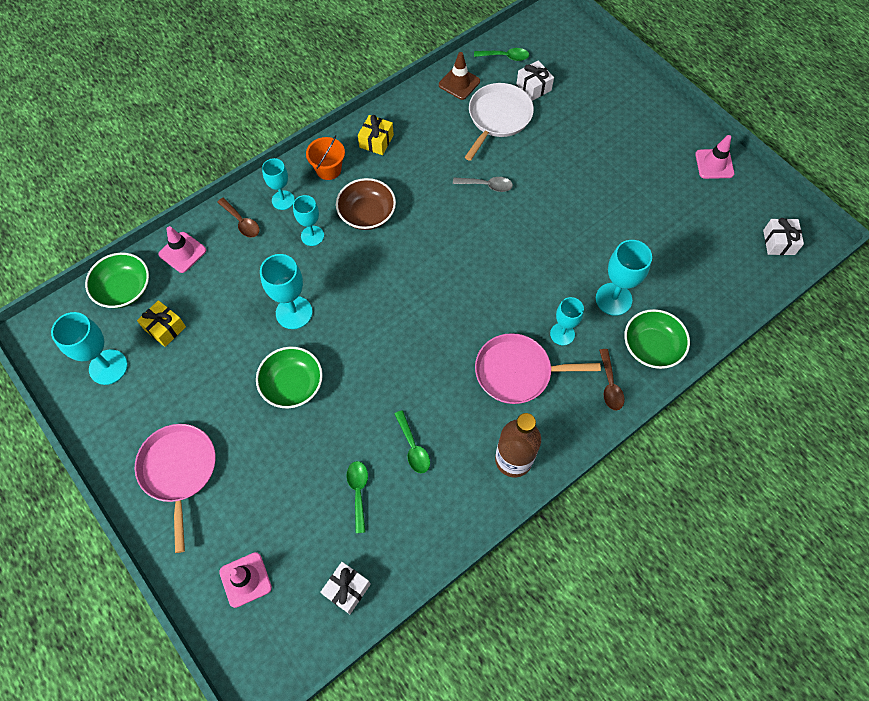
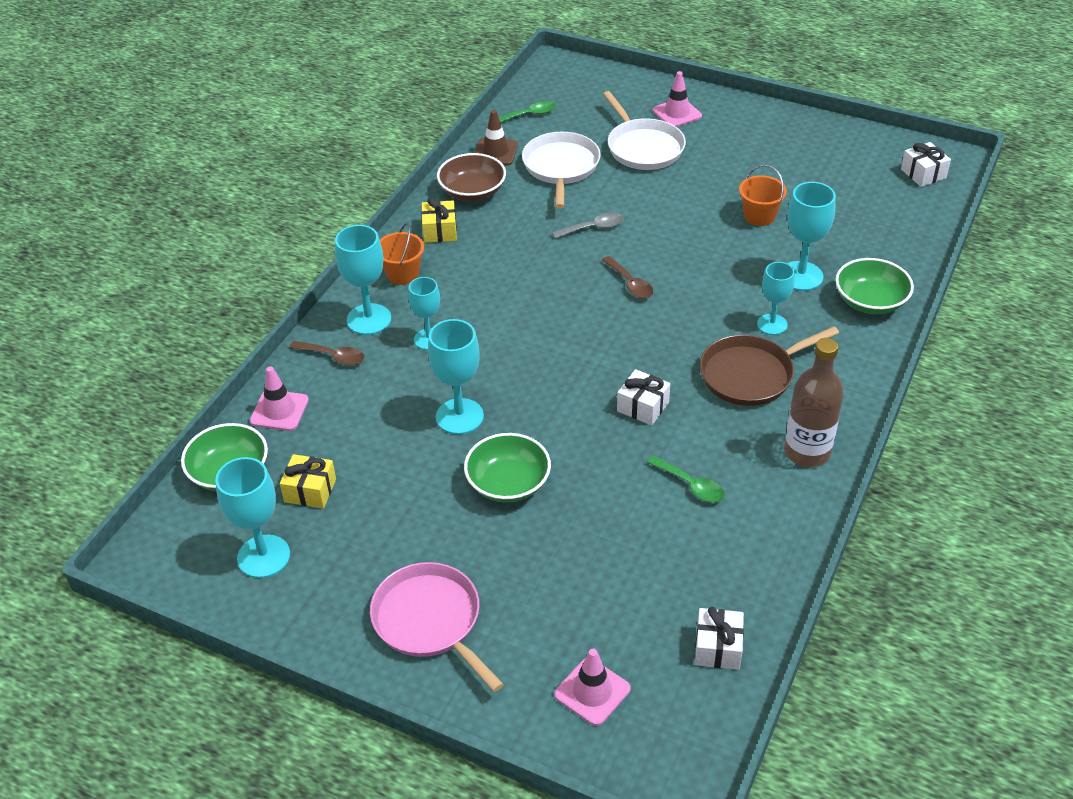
camera: 25 degrees left, 20 degrees down
(283, 200) = (369, 319): turquoise goblet -> turquoise goblet, size x1.50
(358, 492) = (661, 551): green spoon -> none
(367, 214) = (478, 297): brown bowl -> brown bowl (472, 192)
(517, 372) = (751, 374): pink pan -> brown pan
(533, 87) = (579, 130): white gift -> white gift (643, 407)
(572, 124) = (643, 147): none -> white pan
(610, 385) = (855, 349): brown spoon -> brown spoon (630, 283)
(619, 228) = (759, 216): none -> orange bucket
(714, 164) = (812, 133): pink traffic cone -> pink traffic cone (677, 113)

